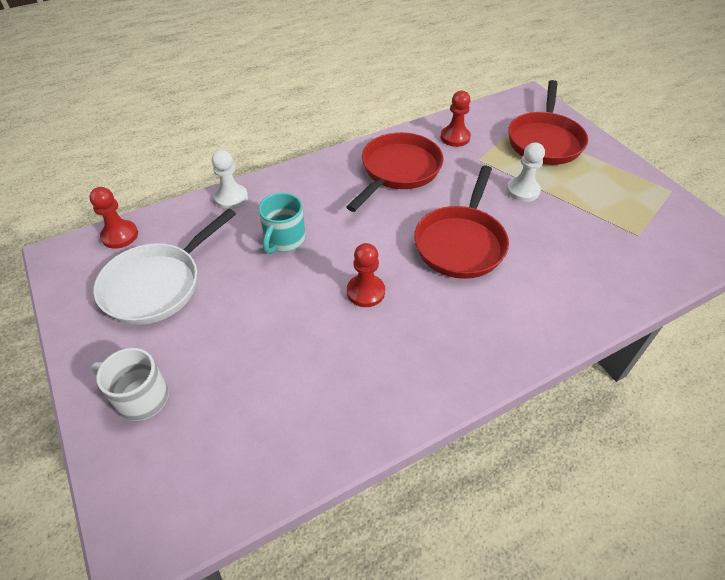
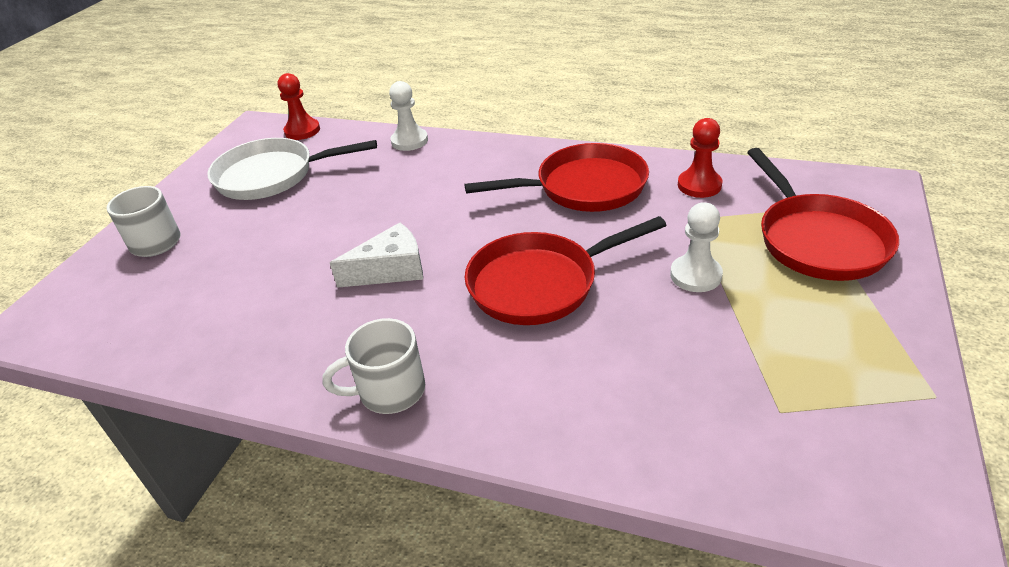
camera: 50 degrees right, 10 degrees down
(284, 240) = (396, 192): turquoise mug -> none
(365, 292) = (390, 270): red pawn -> white cheese
(479, 358) = (389, 391): none -> white mug
(544, 141) = (817, 240): red pan -> red pan turned 75 degrees counterclockwise

